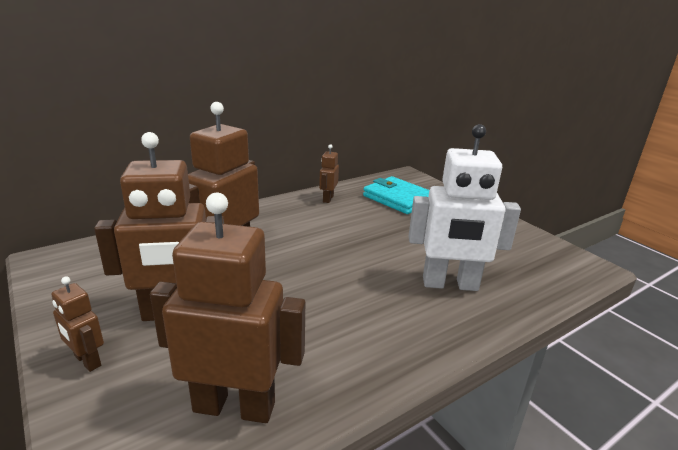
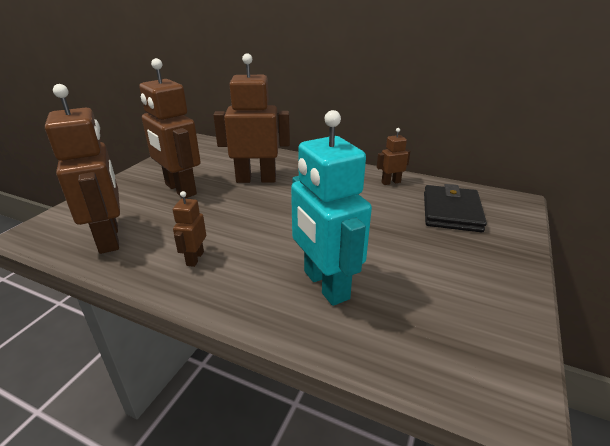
camera: 60 degrees right, 5 degrees up
(87, 361) = (125, 186): brown robot -> brown robot (195, 258)
(398, 199) = (451, 212): turquoise wallet -> black wallet
(450, 284) = (325, 285): white robot -> turquoise robot

